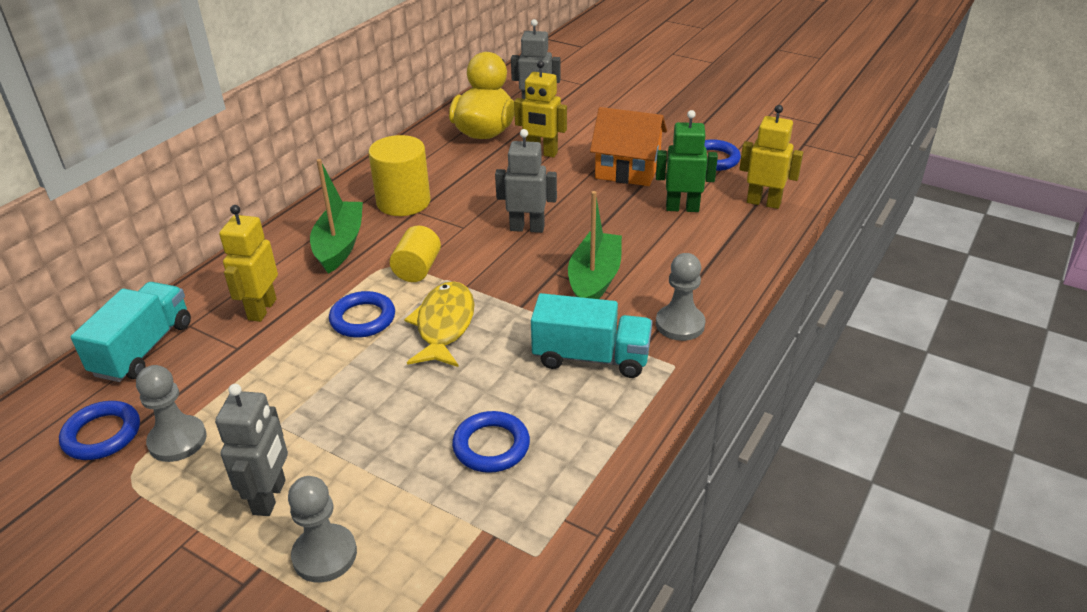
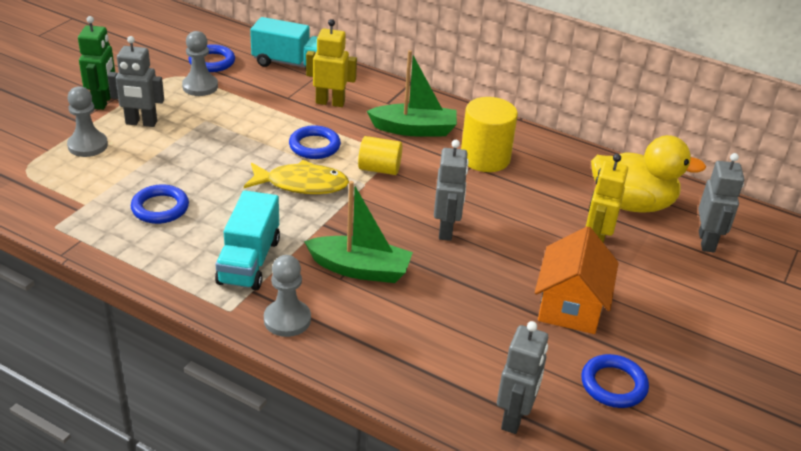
camera: 85 degrees right, 0 degrees up
(682, 208) = (494, 343): green robot -> green robot (103, 102)
(763, 202) = (514, 418): yellow robot -> grey robot

